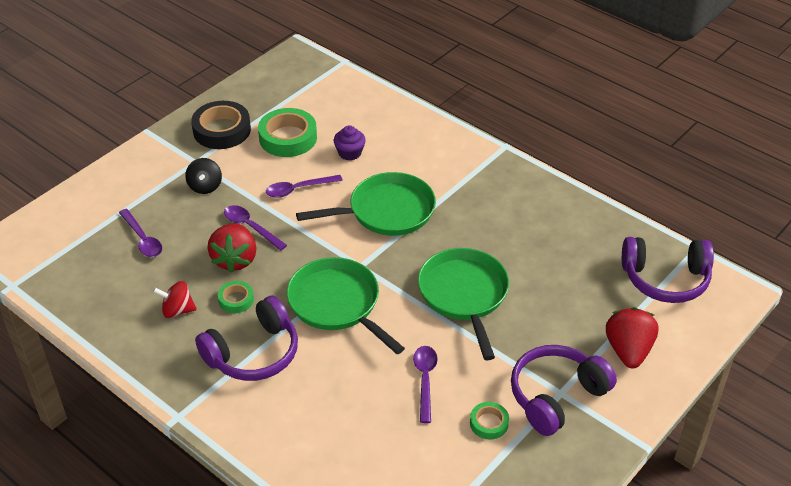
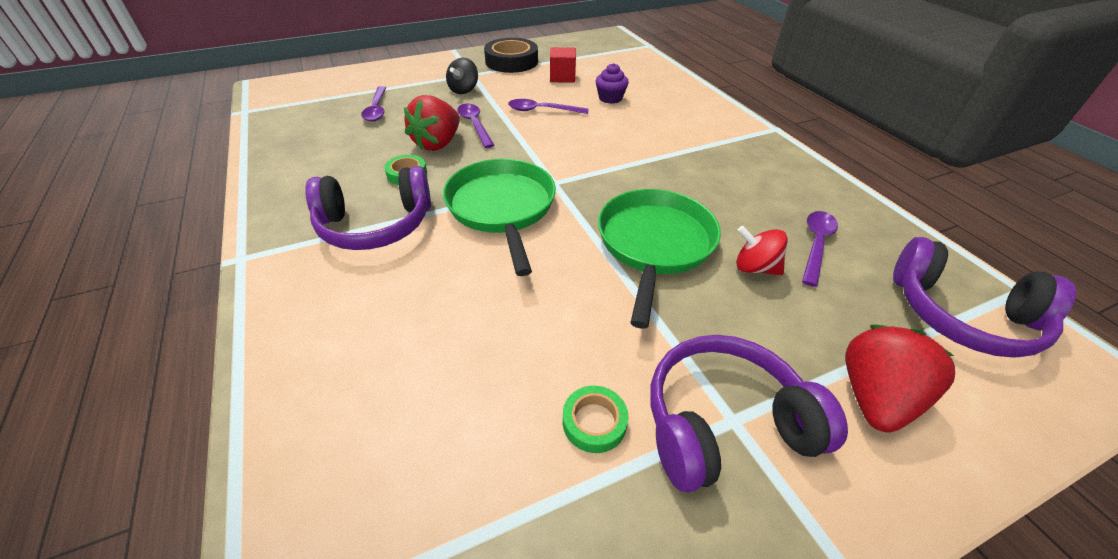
camera: 25 degrees right, 0 degrees up
(177, 310) = (347, 166): red spinning top -> red spinning top (755, 268)
(288, 138) = (562, 77): green tape -> red cube
(386, 211) = (615, 147): green pan -> none
(425, 380) = (542, 324): purple spoon -> purple spoon (816, 244)

